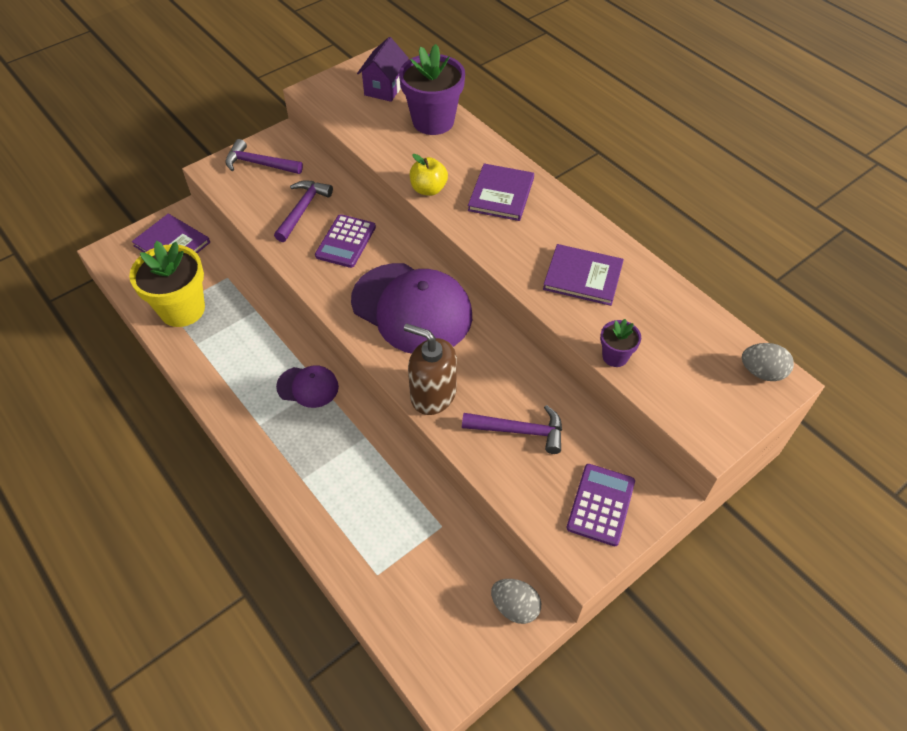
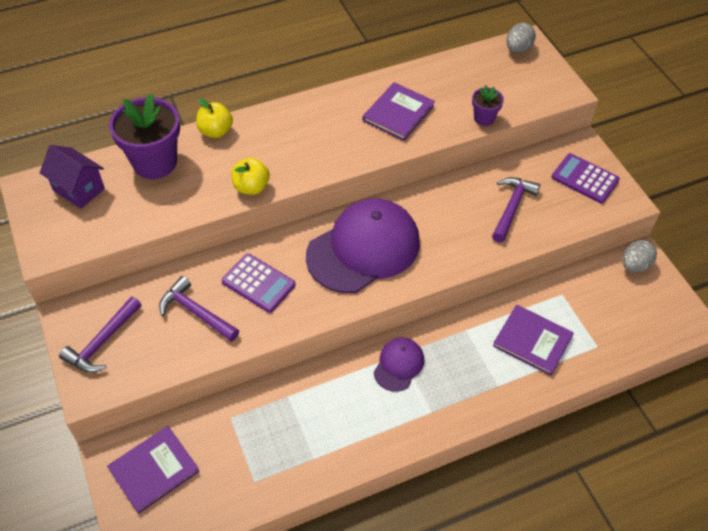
camera: 75 degrees left, 0 degrees up
(182, 309) = (260, 467): yellow flower pot -> none
(433, 394) = (462, 254): brown soap dispenser -> none
(489, 148) = (216, 131): none -> yellow apple
(501, 194) = (281, 138): purple book -> purple book (532, 341)

